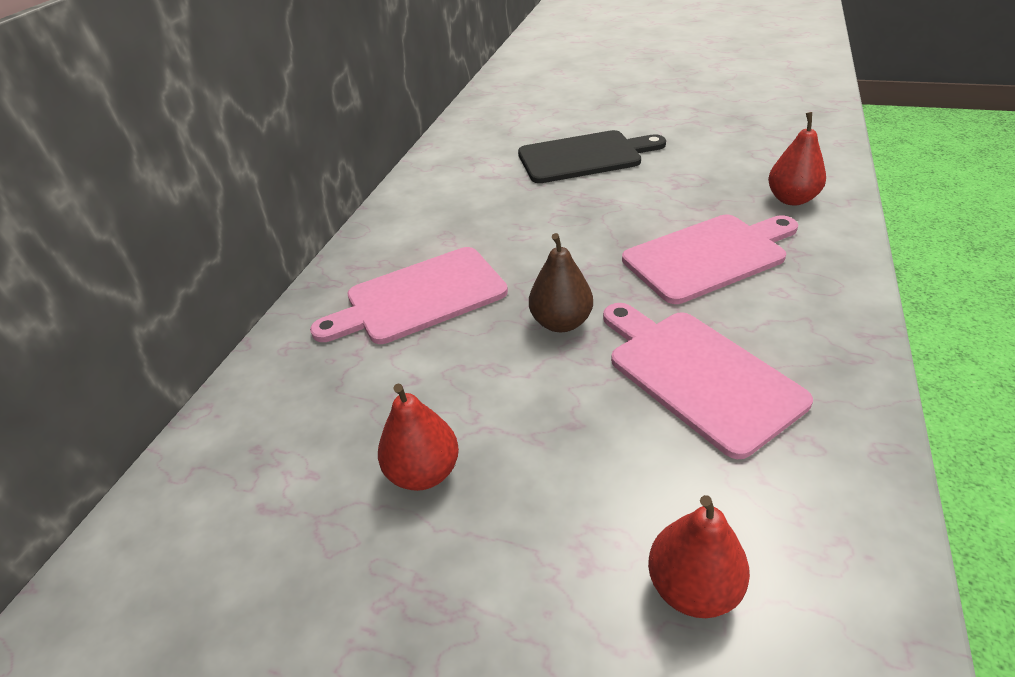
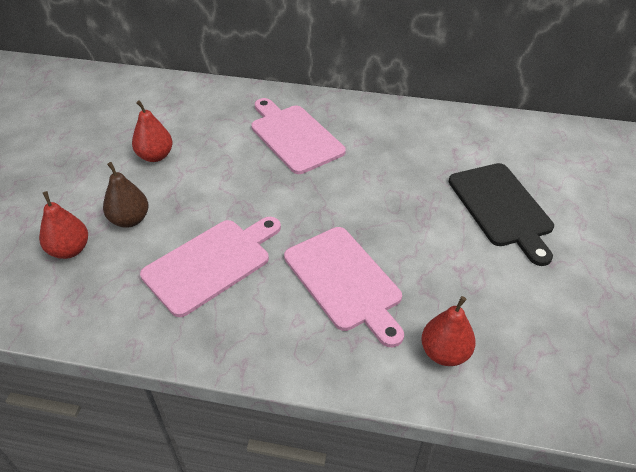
camera: 80 degrees right, 5 degrees up
(561, 322) = (266, 200): brown pear -> brown pear (130, 220)

